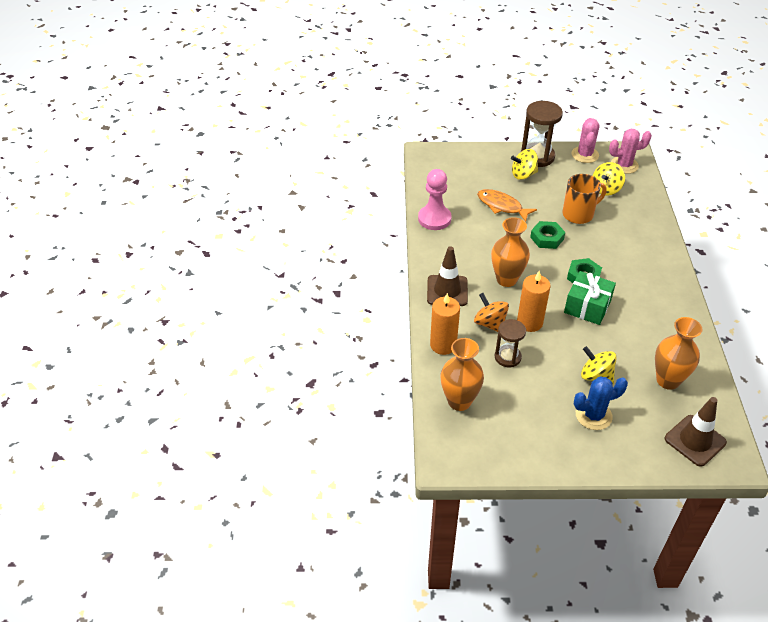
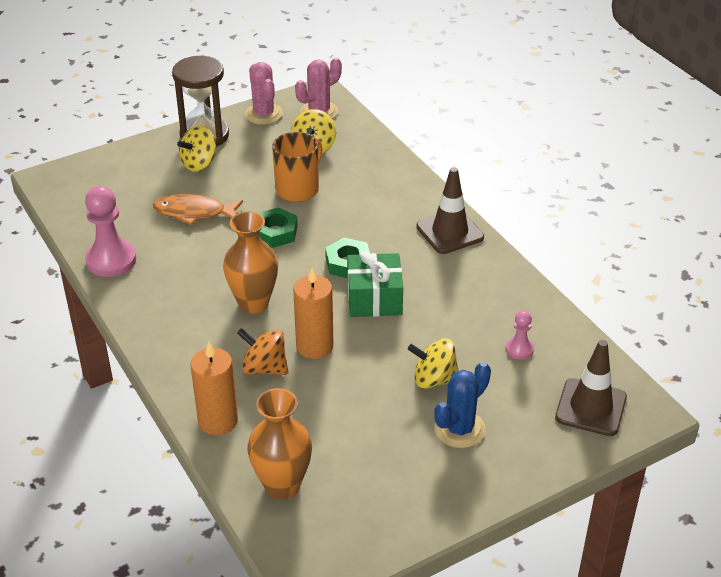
camera: 30 degrees left, 5 degrees down
(447, 291) = (182, 348): brown traffic cone -> brown traffic cone (450, 232)
(507, 357) = (312, 401): brown hourglass -> none
(668, 380) = (519, 349): orange vase -> pink pawn

